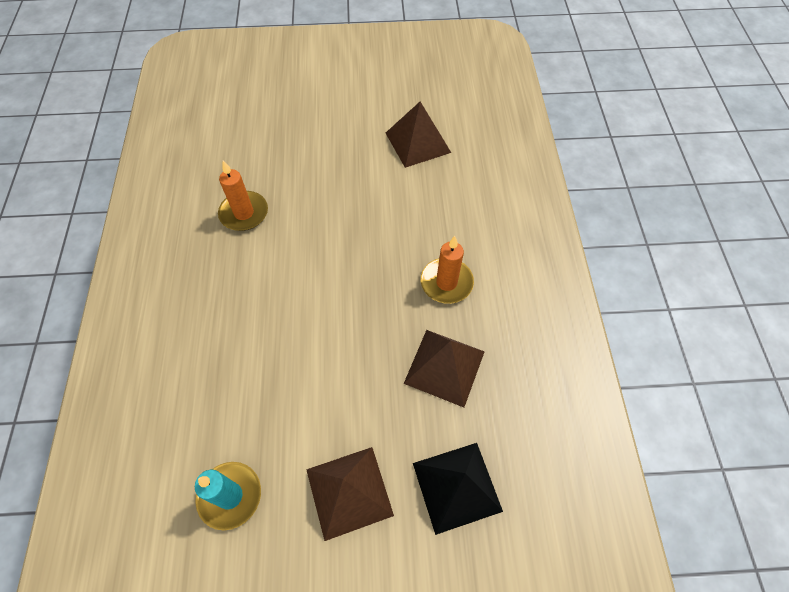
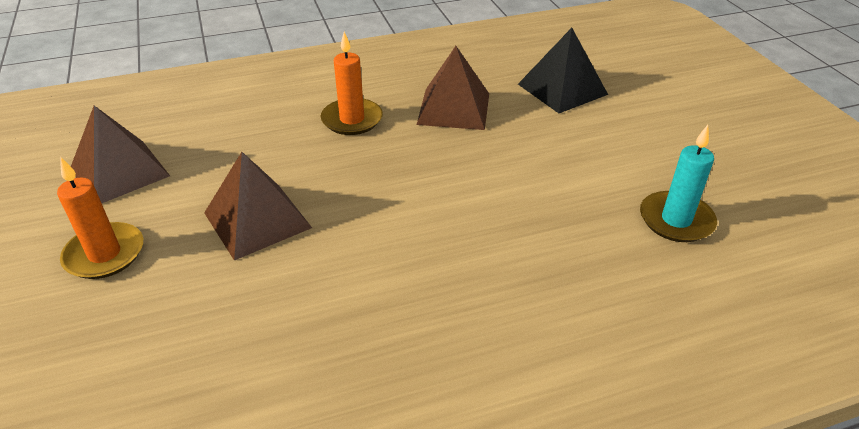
camera: 105 degrees left, 20 degrees down
(244, 213) = (274, 331): orange candle -> orange candle (104, 254)
(349, 492) = (610, 143): brown pyramid -> brown pyramid (257, 220)

